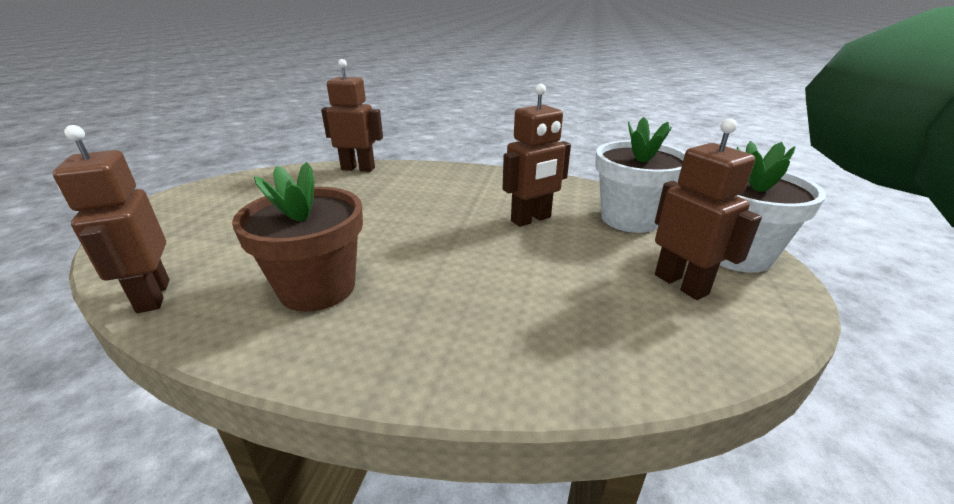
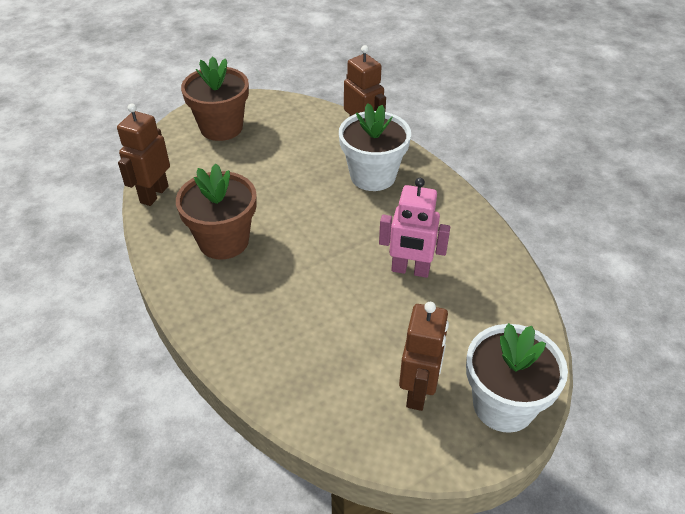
camera: 45 degrees right, 15 degrees up
(192, 212) = (221, 127): none -> brown flower pot
(531, 219) = (410, 270): brown robot -> pink robot
(630, 219) = (484, 320): white flower pot -> white flower pot (373, 176)

